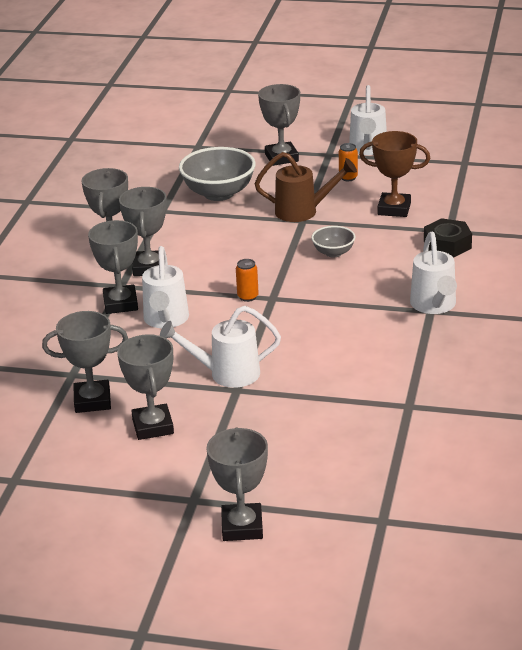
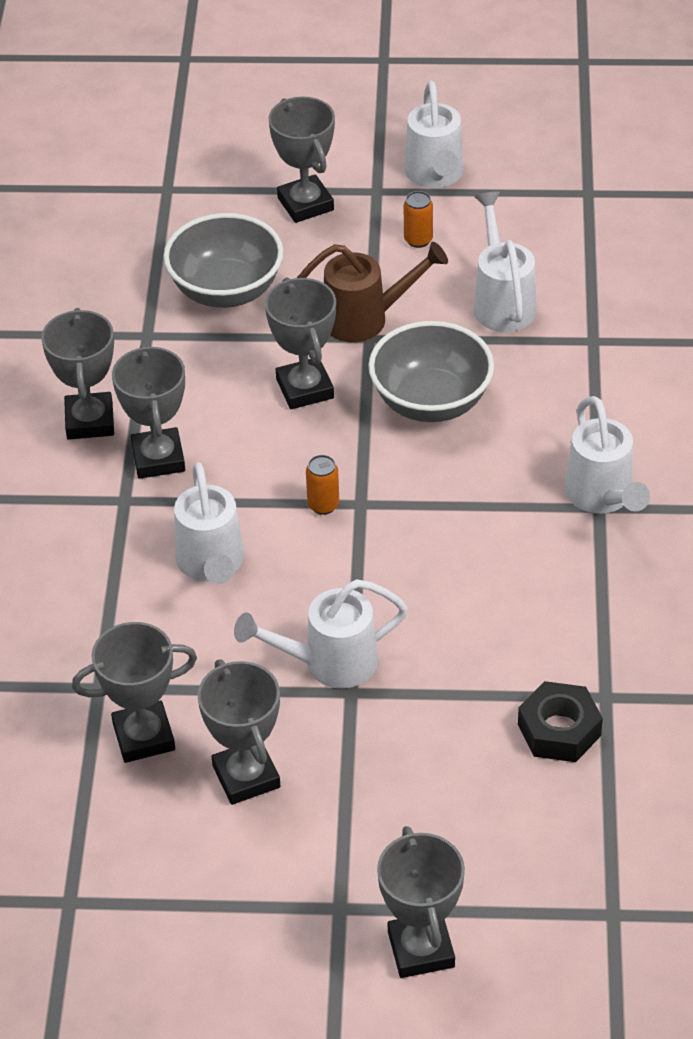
camera: 10 degrees left, 15 degrees up
(120, 304) = (134, 537): grey trophy -> grey trophy (304, 388)
(333, 253) = (431, 402): grey bowl -> grey bowl, size x1.87
(394, 209) = (502, 301): brown trophy -> white watering can
(447, 245) = (597, 370): black nut -> black nut (559, 730)

